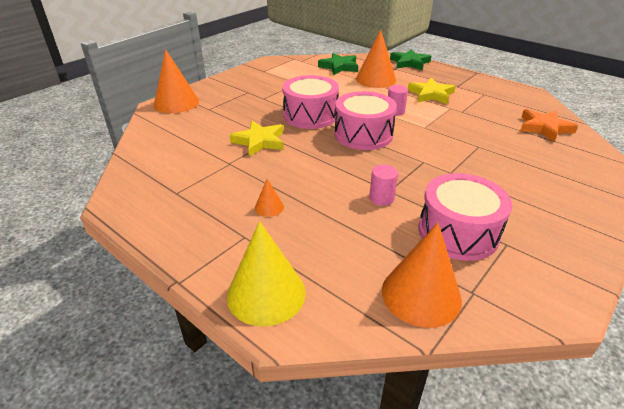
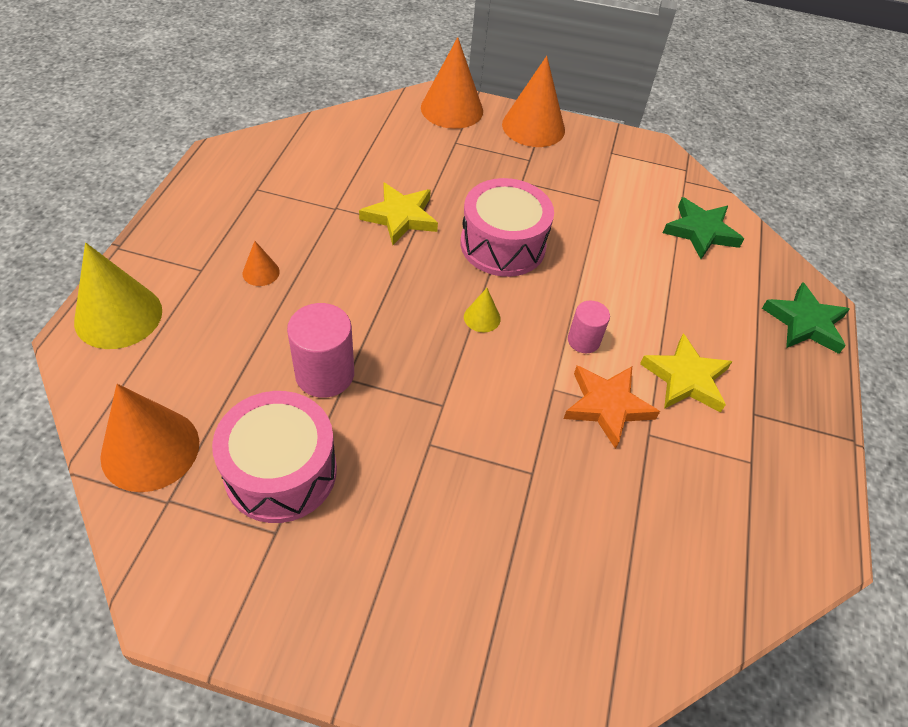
camera: 60 degrees right, 15 degrees up
(363, 134) = (482, 318): pink drum -> yellow cone
(376, 79) = (688, 290): orange cone -> orange cone (533, 127)
(381, 198) = (325, 374): pink cylinder -> pink cylinder, size x1.66
(544, 128) = (669, 577): orange star -> orange star (607, 406)

